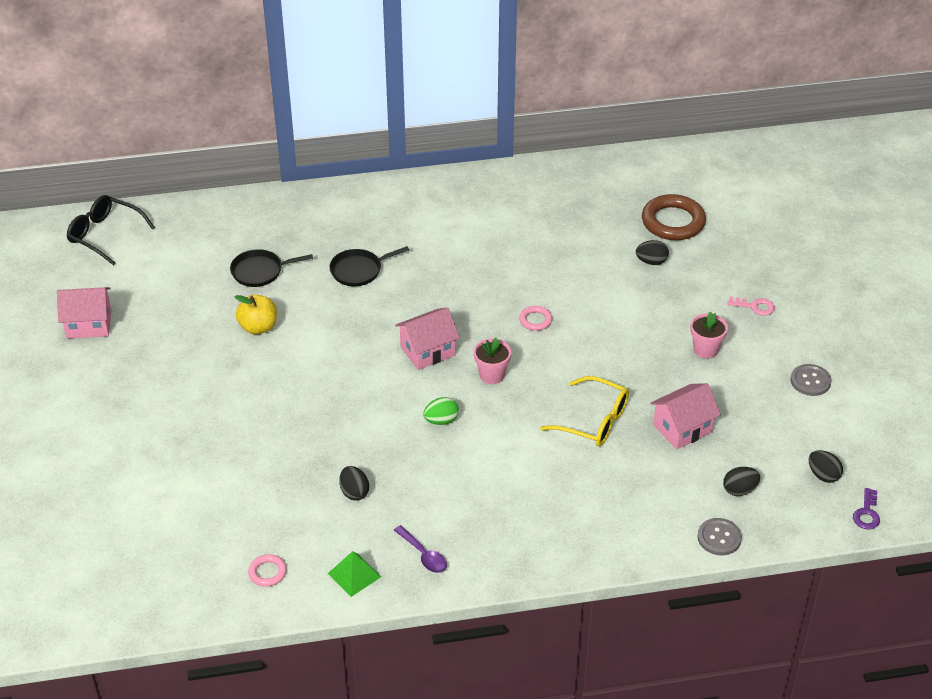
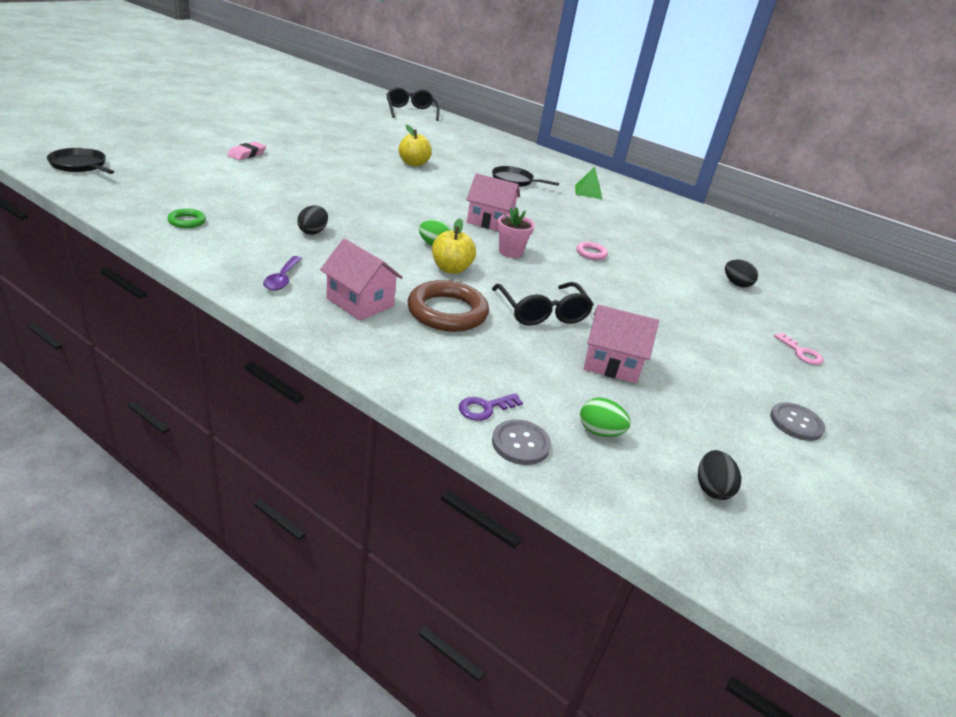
camera: 40 degrees right, 10 degrees down
(89, 324) = (337, 121): pink house -> pink house (360, 302)
(133, 455) = (247, 154): none -> pink eraser
(260, 271) = (458, 153): black pan -> black pan (80, 165)
(267, 572) = (187, 221): pink ring -> green ring
(354, 575) = (224, 255): green pyramid -> green pyramid (588, 192)
(489, 435) = (451, 269): none -> yellow apple
(593, 420) = (542, 312): yellow glasses -> black glasses
(673, 222) = (788, 280): brown ring -> brown ring (447, 312)
(705, 349) = (711, 343): pink flower pot -> none
(739, 490) = (599, 432): black egg -> green egg
(866, 513) = (722, 556): purple key -> purple key (485, 408)

